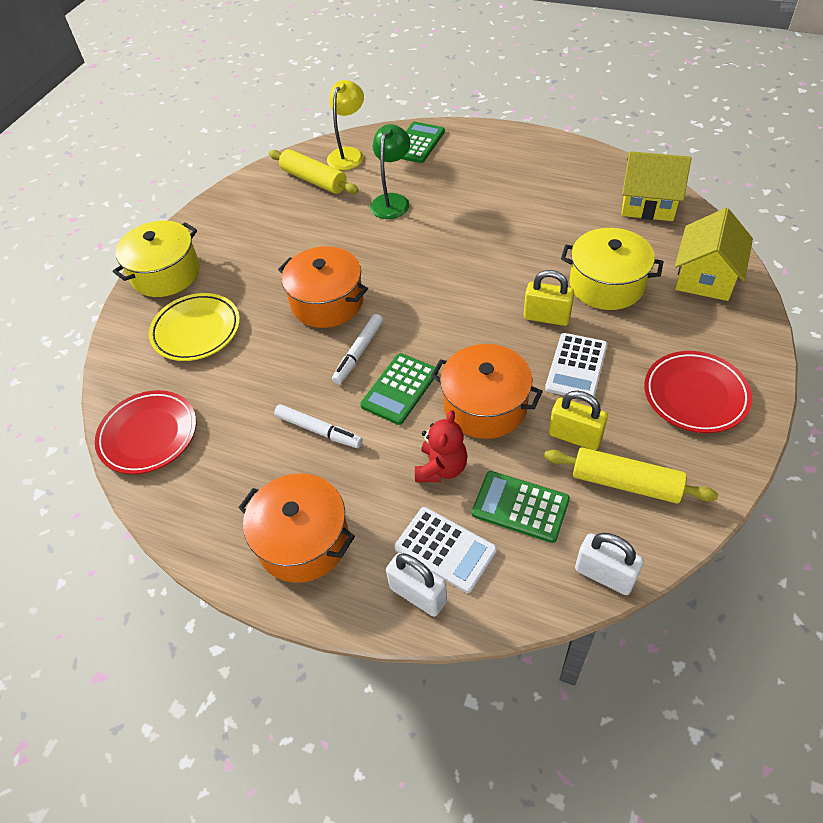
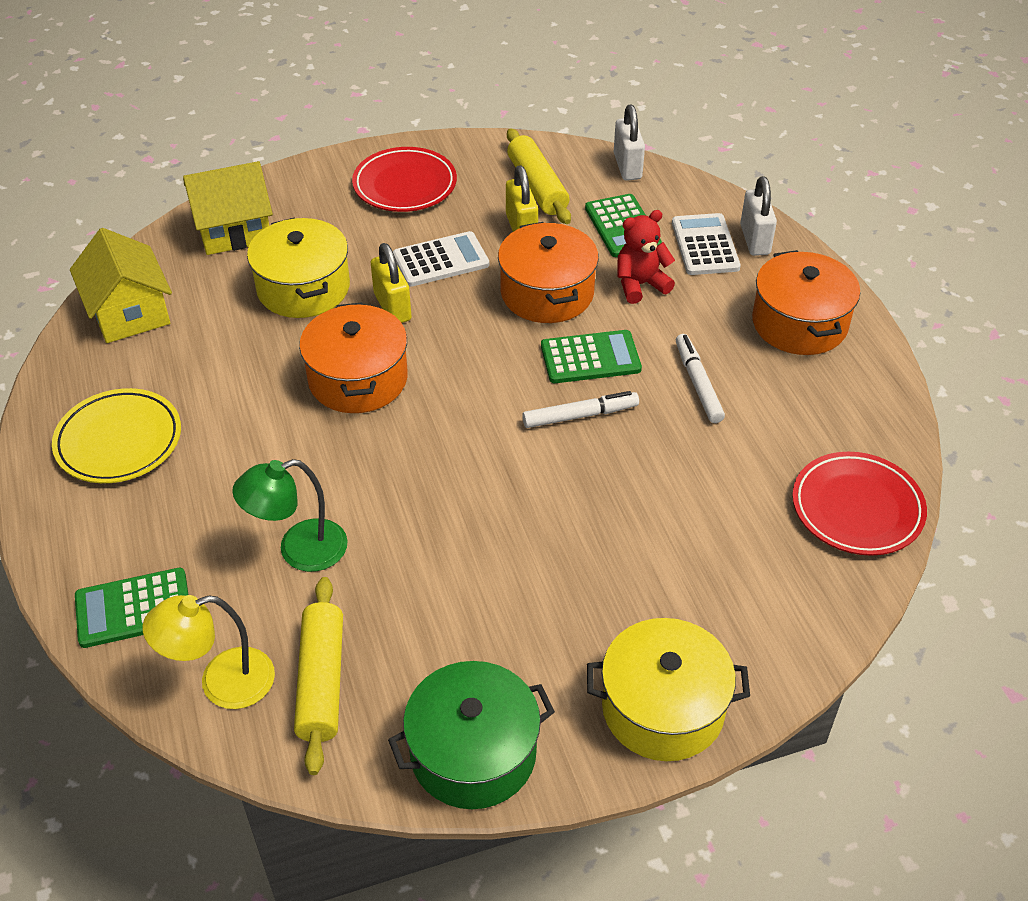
camera: 135 degrees left, 5 degrees down
(196, 330) = (705, 584): yellow plate -> yellow plate (119, 441)
(227, 207) = (473, 753): none -> green pot
(327, 302) = (539, 491): orange pot -> orange pot (358, 379)

